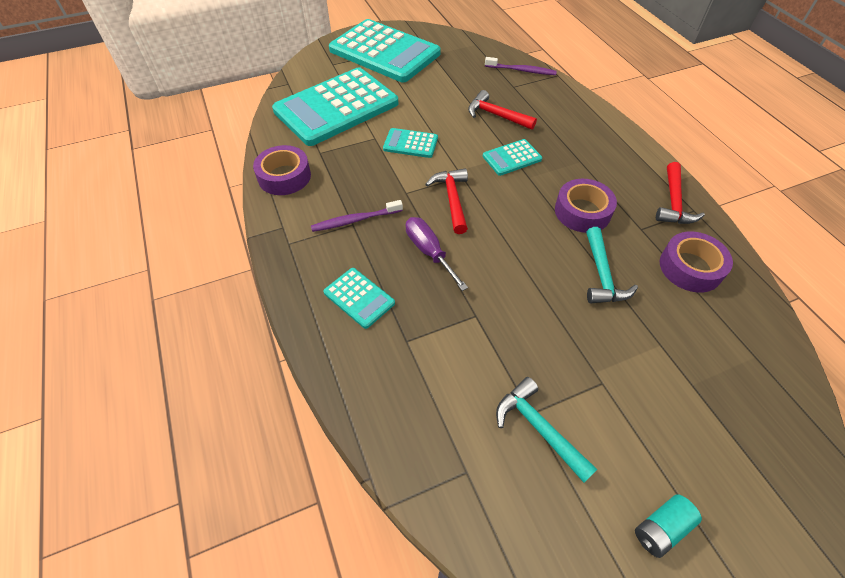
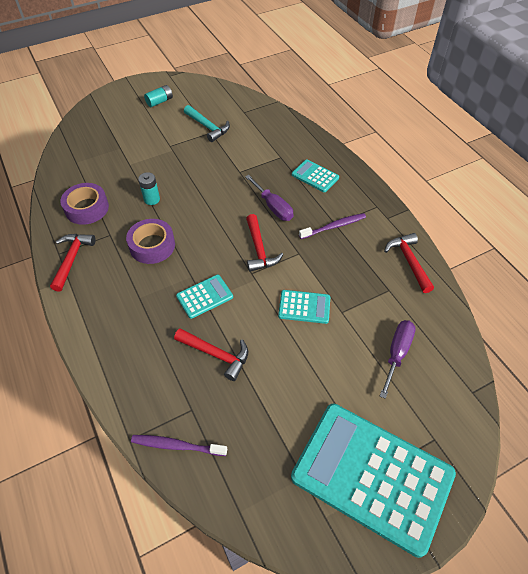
camera: 175 degrees right, 0 degrees up
(284, 176) = (408, 261): purple tape -> red hammer
(336, 107) = (397, 353): turquoise calculator -> purple screwdriver
(602, 275) = (152, 199): turquoise hammer -> turquoise battery

